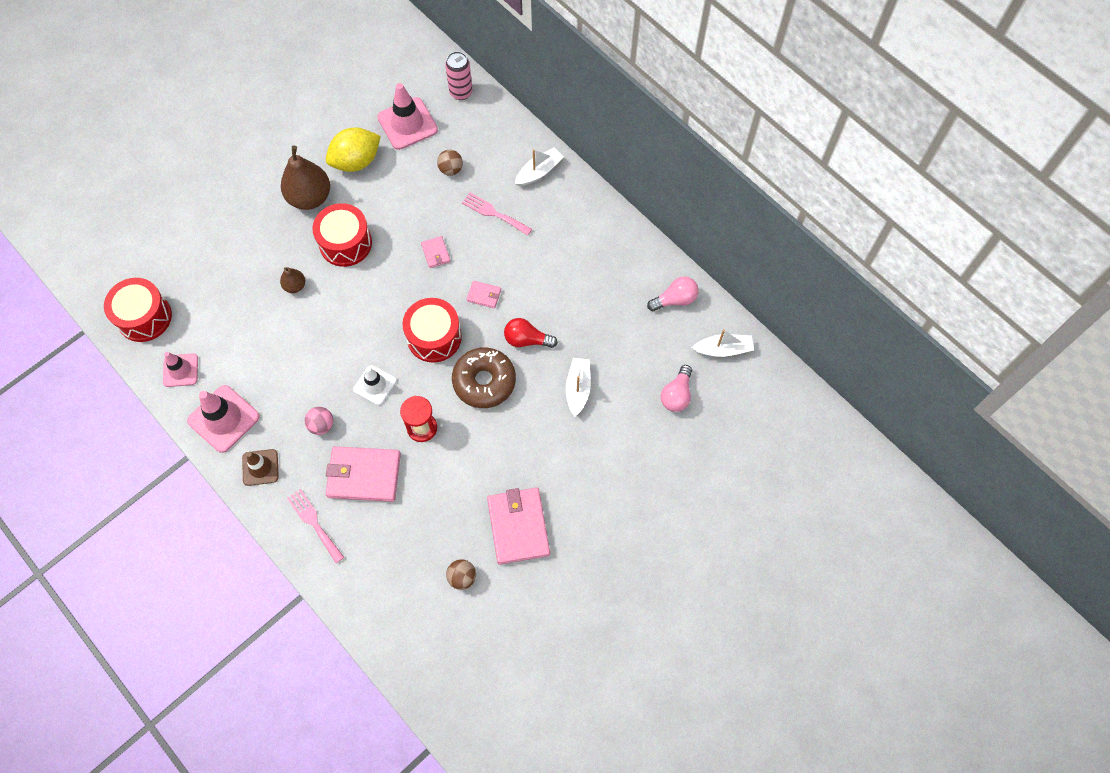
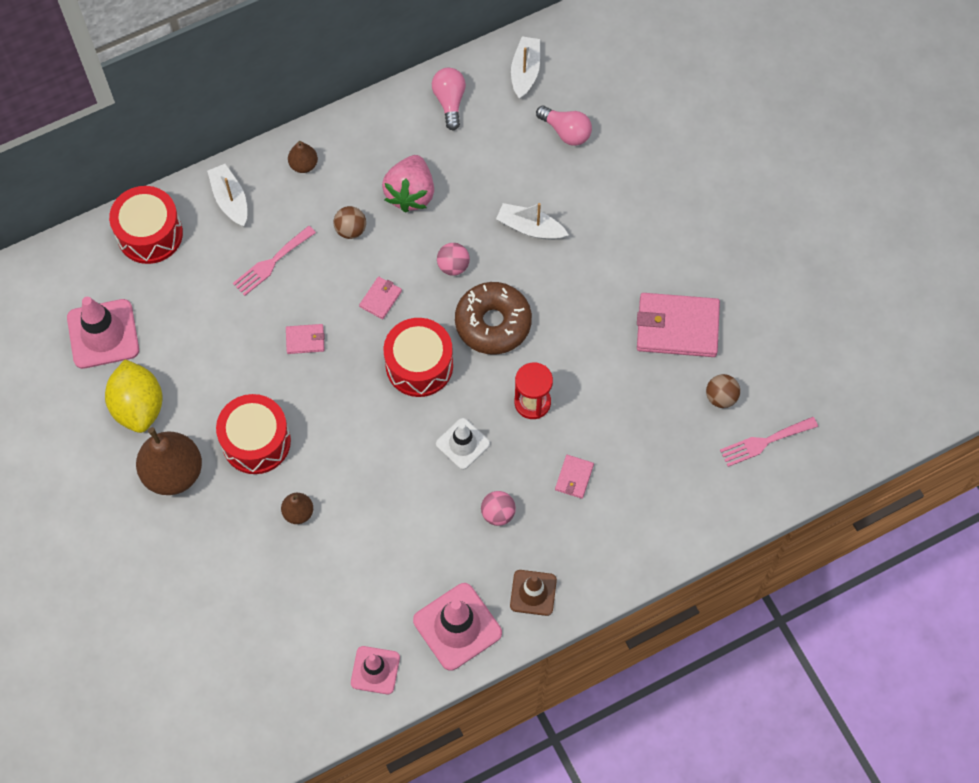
camera: 75 degrees left, 0 degrees up
(144, 317) = (284, 706): red drum -> red drum (150, 234)
(314, 523) = (618, 543): pink fork -> pink fork (764, 442)
(364, 475) = (574, 477): pink wallet -> pink wallet, size x0.47
(451, 169) = (191, 297): brown ball -> brown ball (351, 230)
(461, 92) = (79, 261): pink can -> none
(527, 340) = (453, 266): red light bulb -> pink ball
(582, 292) = (410, 193): none -> pink strawberry
(584, 212) = (303, 165): none -> brown pear

